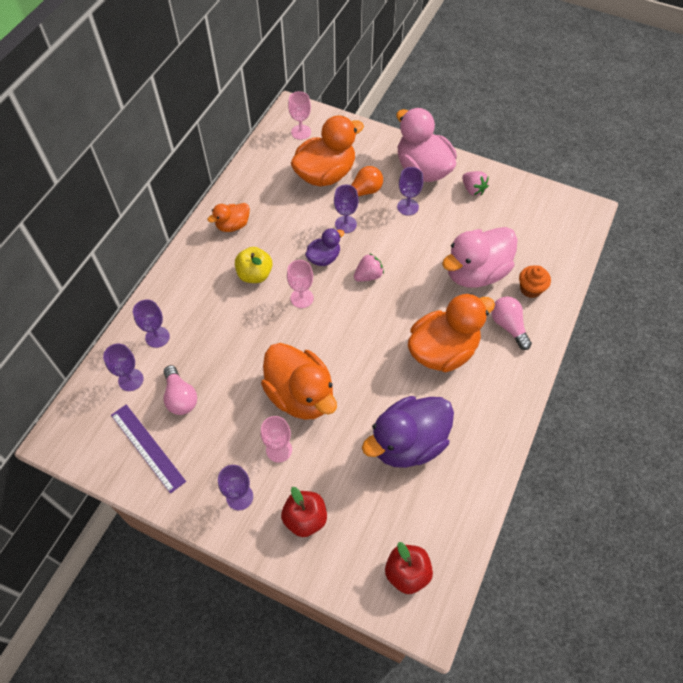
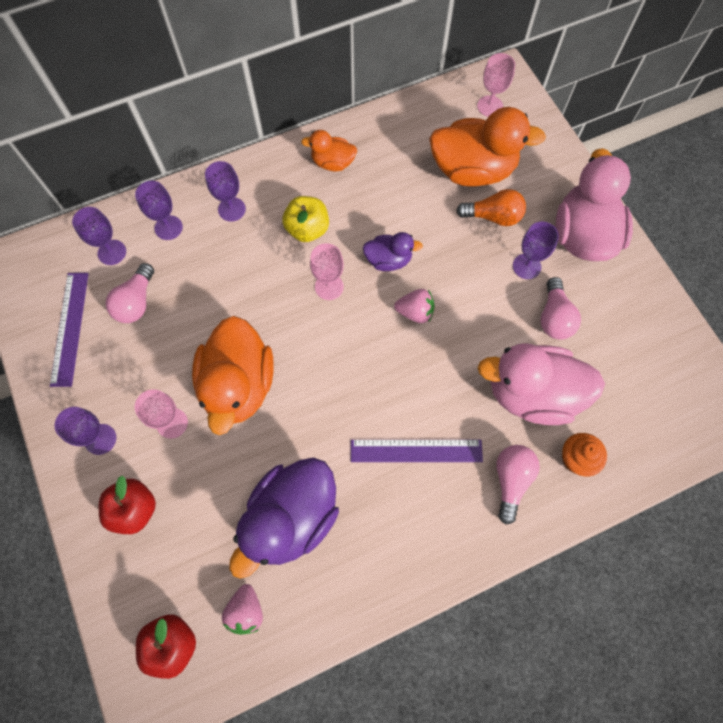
camera: 40 degrees right, 10 degrees up
(345, 224) = (443, 239): purple goblet -> purple goblet (232, 209)
(408, 443) = (292, 518): purple duck -> purple duck turned 60 degrees counterclockwise
(443, 350) = (416, 451): orange duck -> purple ruler
(449, 224) = (554, 317): none -> pink light bulb
(473, 189) = (619, 297): pink strawberry -> pink strawberry (246, 611)

